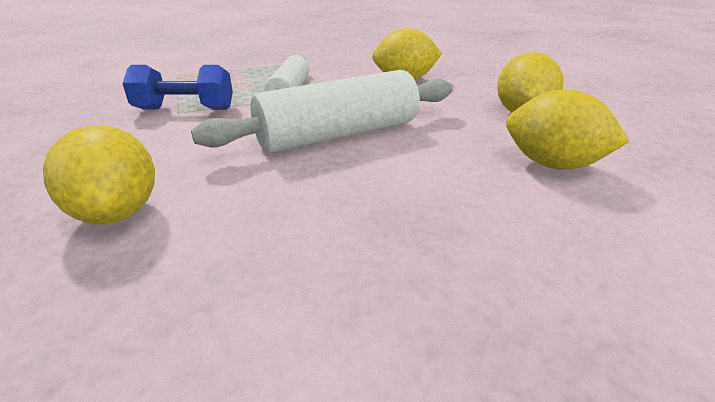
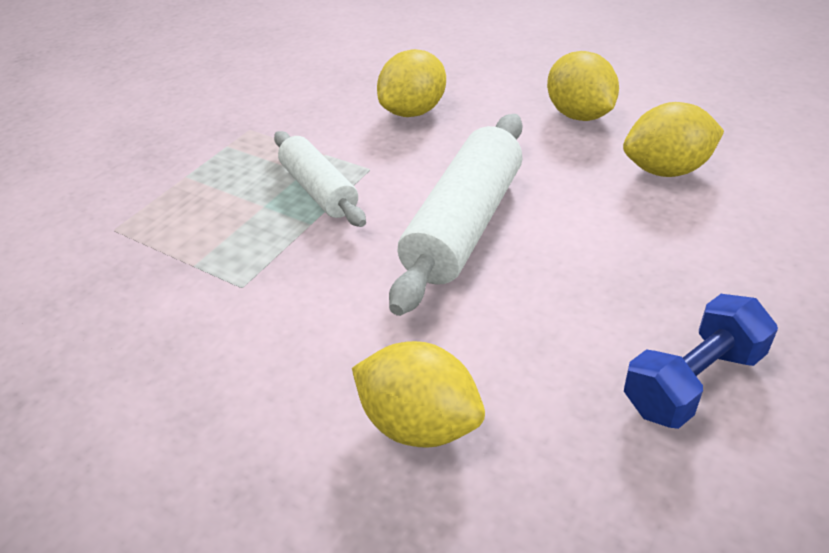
camera: 35 degrees left, 10 degrees up
(185, 109) = (244, 278): blue dumbbell -> blue dumbbell (693, 381)

